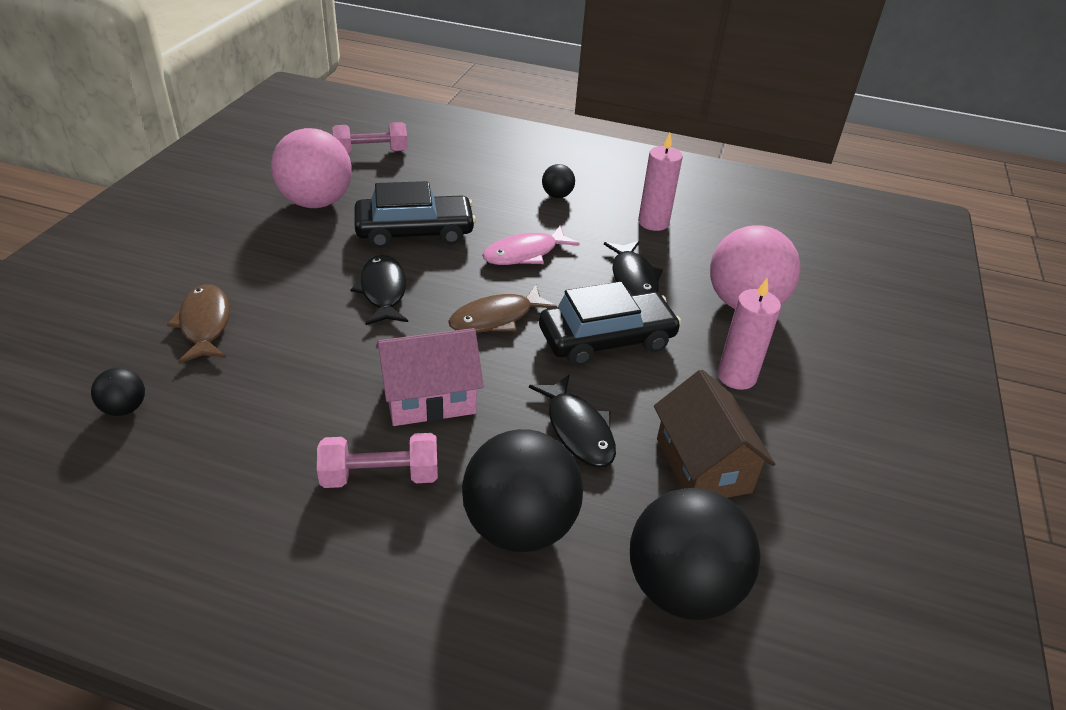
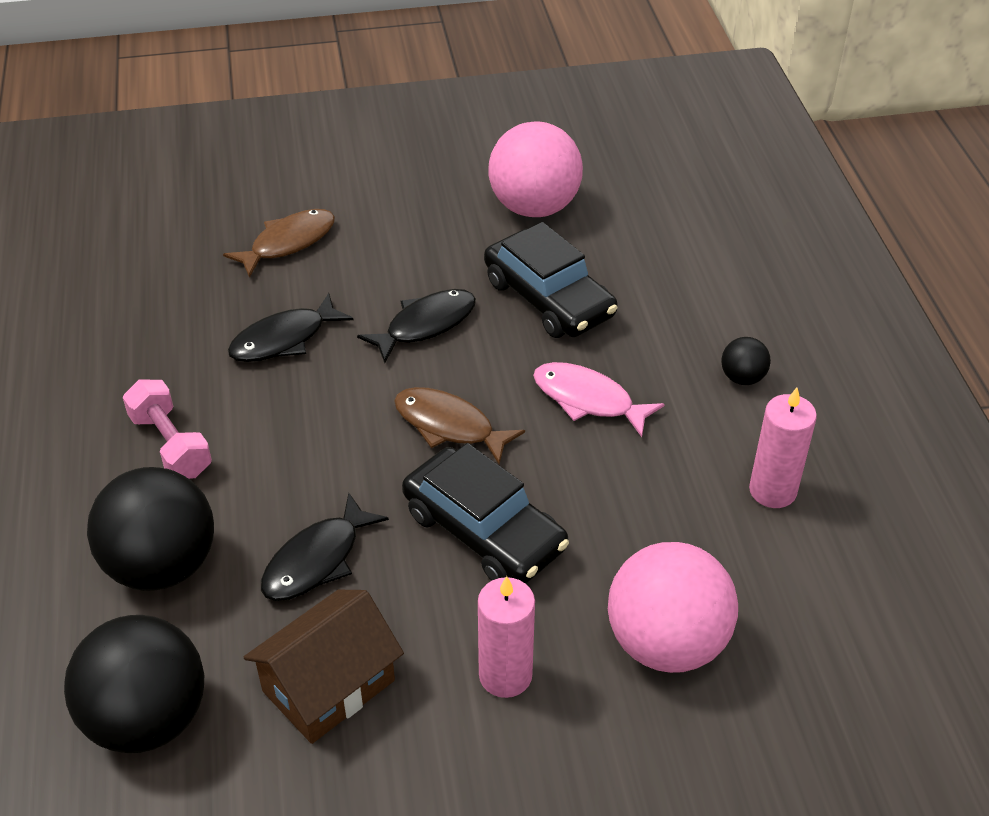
camera: 65 degrees right, 5 degrees up
(124, 408) = (158, 260): black ball -> none
(371, 152) = (671, 194): pink dumbbell -> none
(429, 398) = (291, 430): pink house -> none
(633, 278) = (624, 514): black fish -> black fish (284, 339)

